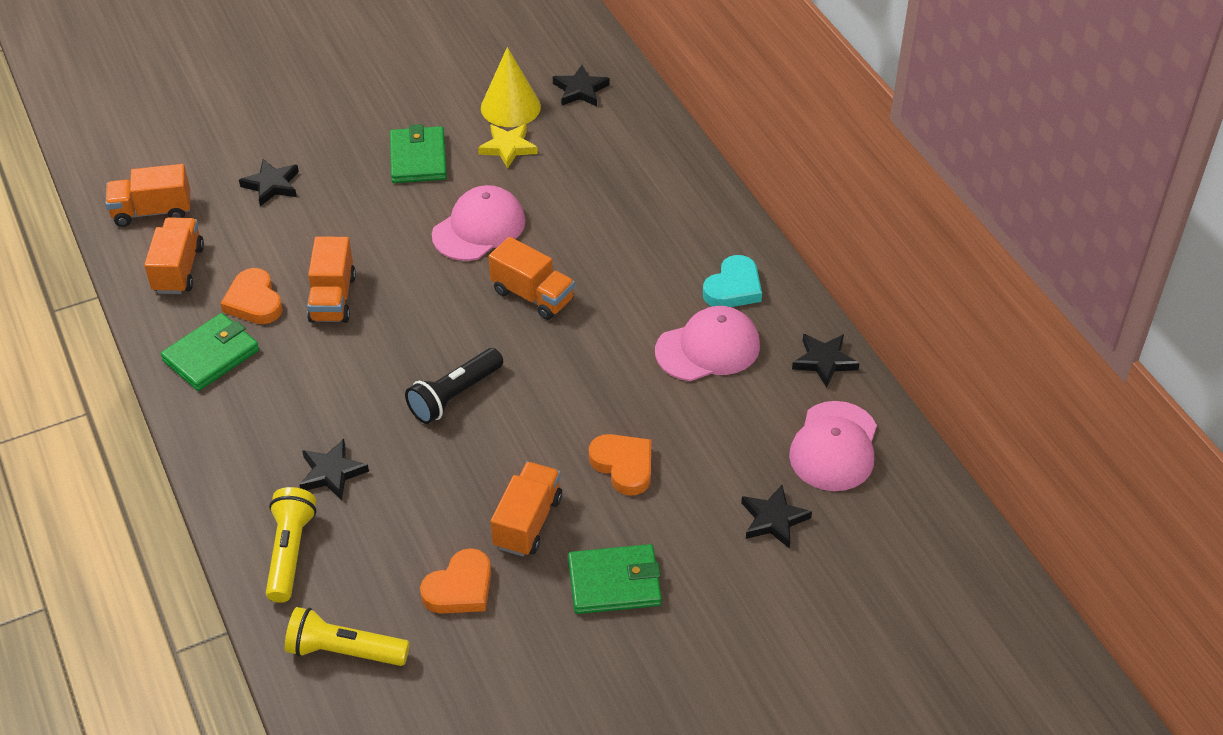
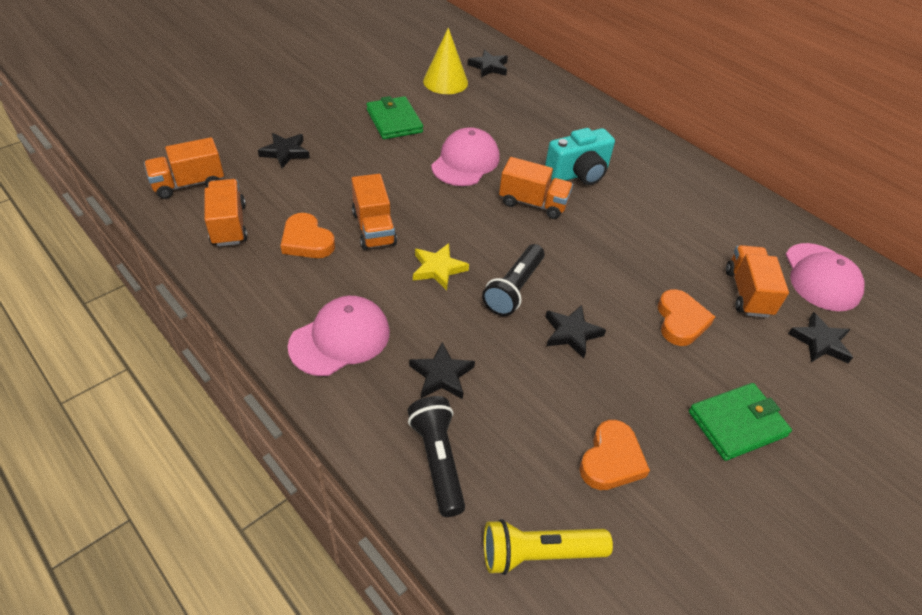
camera: 20 degrees left, 0 degrees up
(211, 355) = (286, 291): green wallet -> none
(290, 552) = (437, 460): yellow flashlight -> black flashlight
(508, 147) = (458, 107): yellow star -> yellow star (438, 268)
(527, 522) = (634, 385): orange truck -> orange truck (747, 293)
(611, 265) = (578, 174): none -> turquoise camera
(623, 466) = (680, 321): orange heart -> orange heart turned 60 degrees clockwise
(708, 348) = (684, 221): pink cap -> pink cap (340, 338)
(733, 288) = (673, 177): turquoise heart -> none
(824, 361) = (770, 217): black star -> black star (571, 333)

